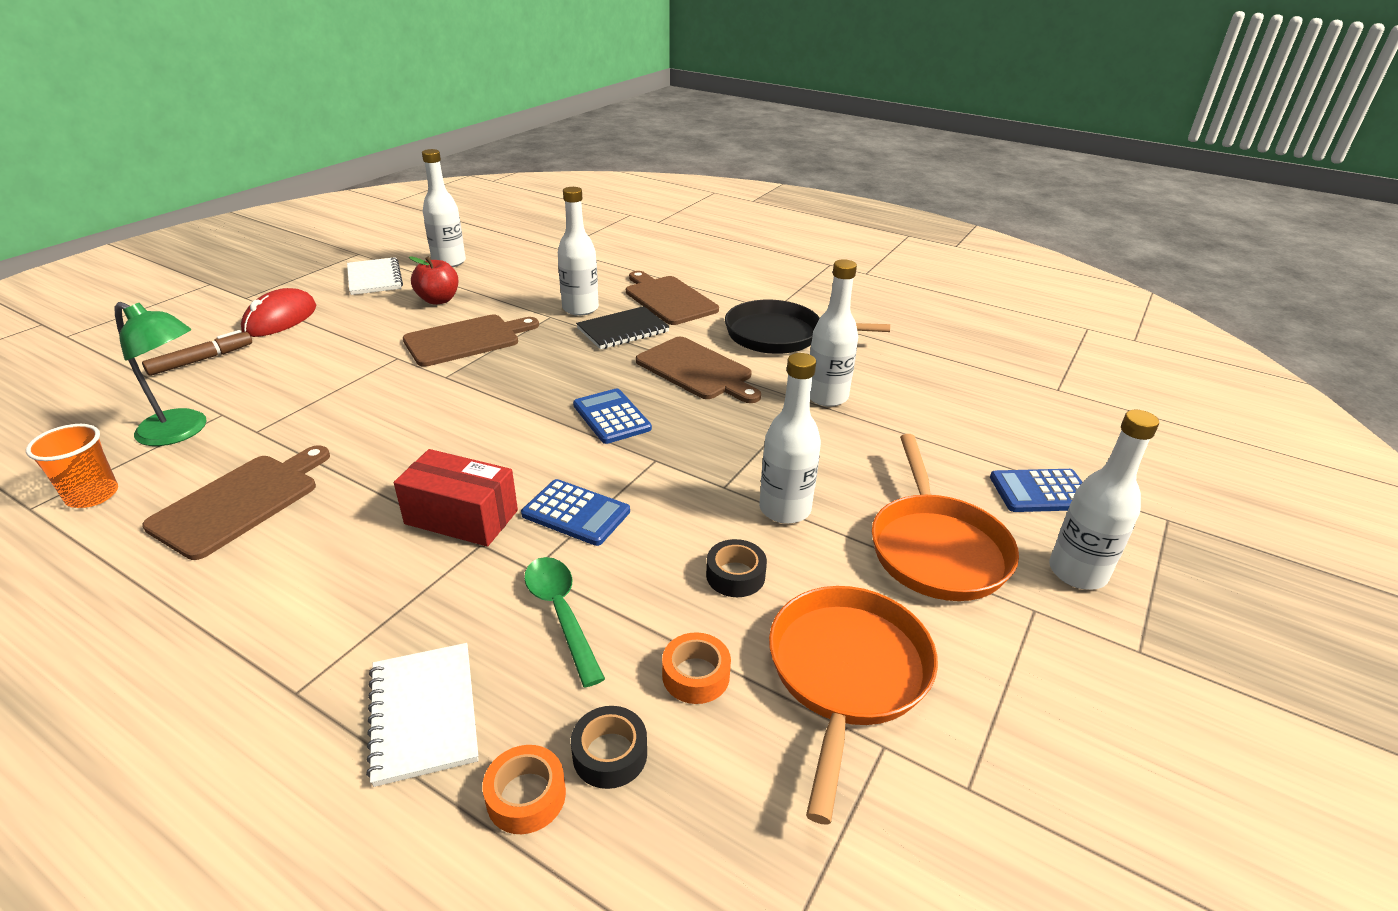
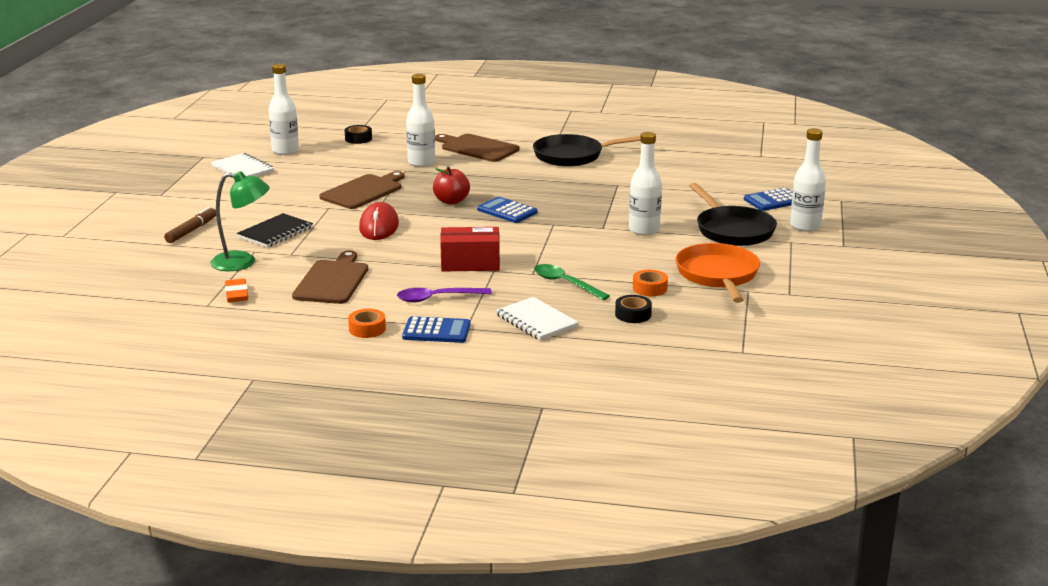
camera: 20 degrees left, 10 degrees down
(92, 495) = (236, 294): orange cup -> orange eraser
(280, 319) = (210, 202): red mouse -> red mouse (379, 226)
(333, 591) = (437, 298): none -> purple spoon
(438, 300) = (311, 174): red apple -> red apple (451, 201)
(526, 796) = (608, 330): orange tape -> orange tape (367, 329)
(576, 513) = (532, 251): blue calculator -> blue calculator (436, 331)
(623, 330) = (465, 169): black notebook -> black notebook (275, 233)
(697, 370) = (536, 182): brown cutting board -> none
(735, 575) = (639, 256): black tape -> black tape (358, 139)
(826, 397) = (628, 181): white bottle -> none
(936, 548) = (732, 230): orange pan -> black pan

